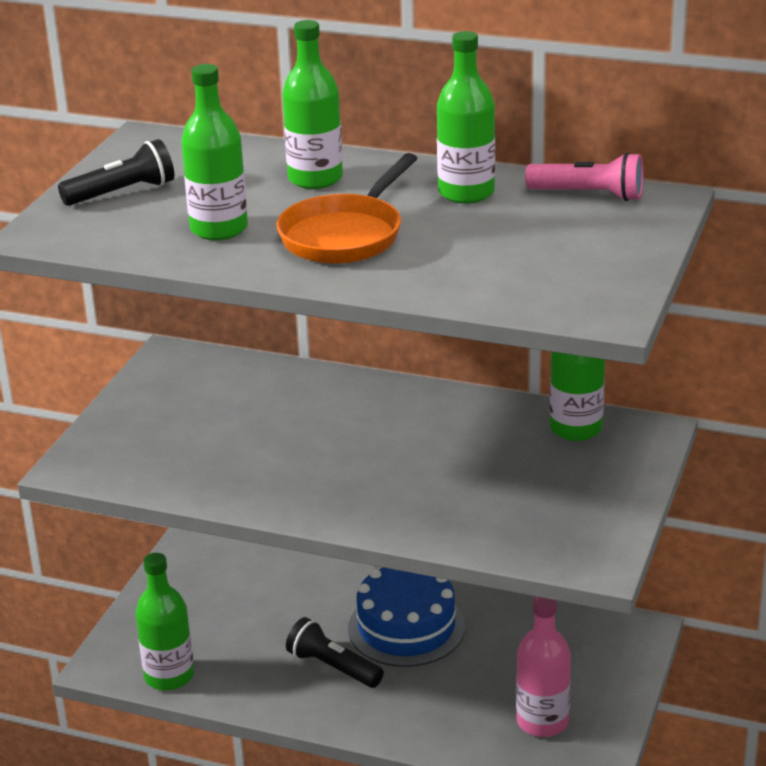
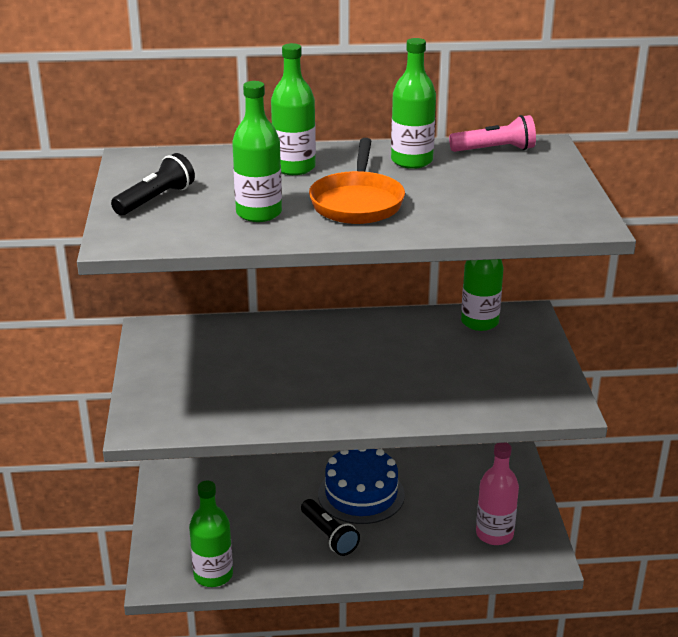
camera: 25 degrees left, 0 degrees up
(333, 667) = (329, 535): black flashlight -> black flashlight turned 135 degrees counterclockwise

